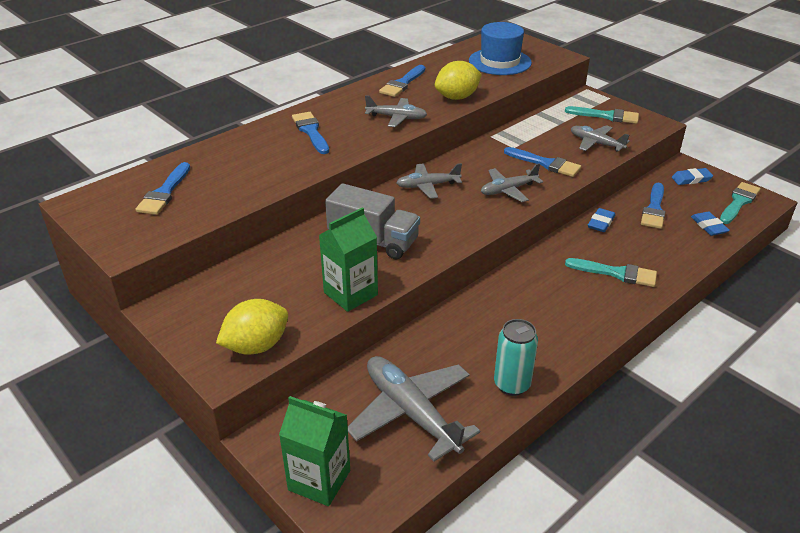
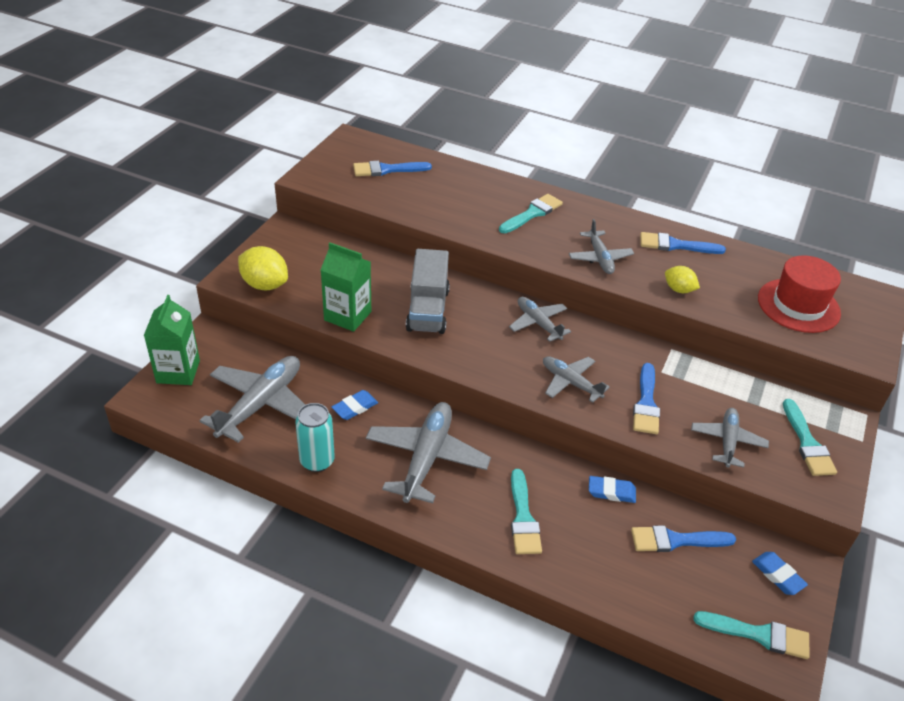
camera: 65 degrees right, 5 degrees up
(311, 131) = (532, 213): blue brush -> turquoise brush
(457, 97) = (678, 289): yellow lemon -> yellow lemon, size x0.60
(500, 62) = (798, 305): blue hat -> red hat
(533, 309) = (427, 458): none -> grey plane
(709, 226) = (675, 602): blue eraser -> blue eraser (355, 407)

